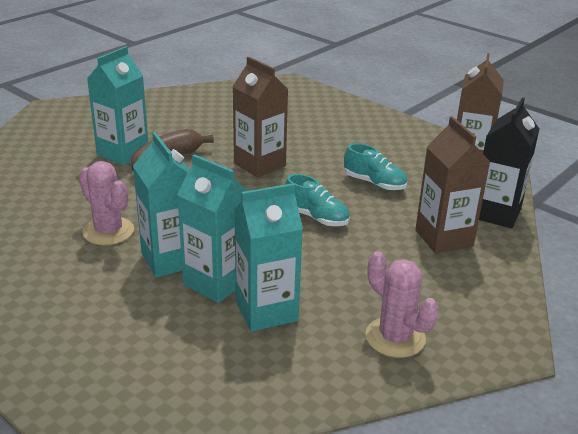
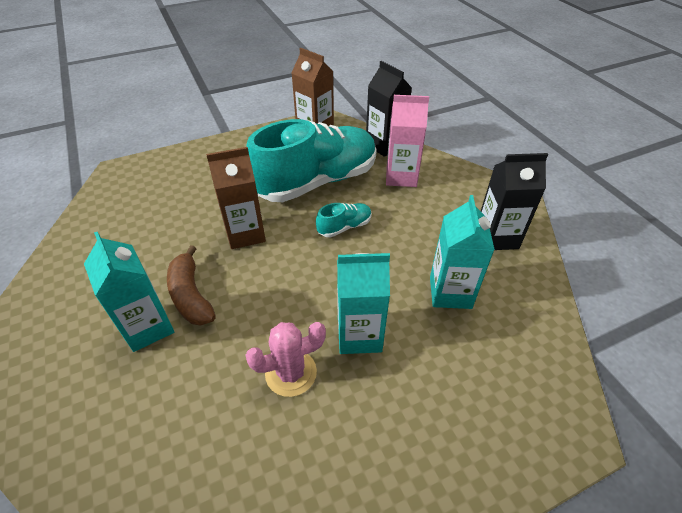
camera: 65 degrees left, 15 degrees up
(216, 282) = (404, 312): turquoise carton -> none
(374, 183) = (316, 182): turquoise shoe -> turquoise shoe, size x2.48
(395, 337) = (497, 237): pink cactus -> black carton
(444, 238) = (401, 177): brown carton -> pink carton

